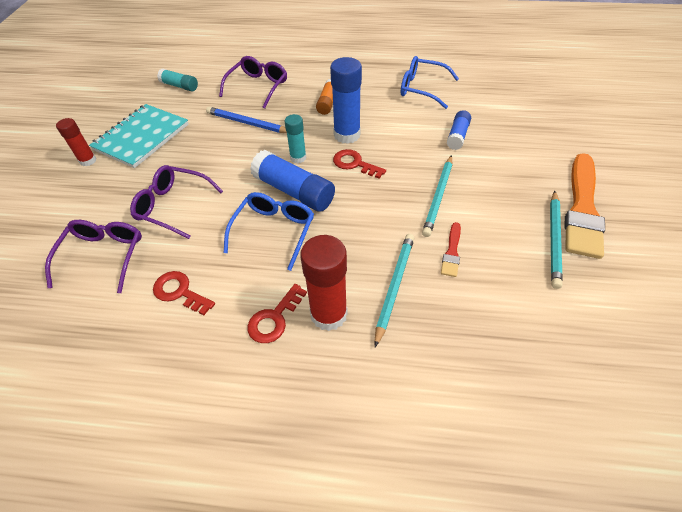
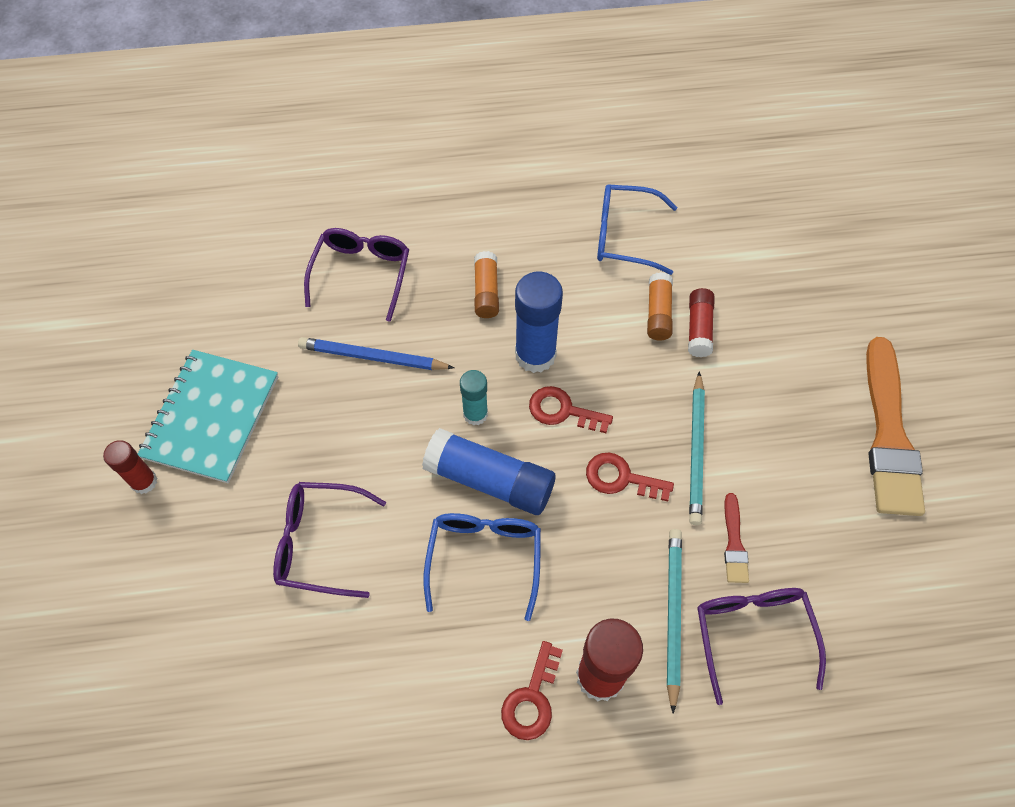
camera: 15 degrees left, 10 degrees up
(103, 257) = (253, 654): purple glasses -> purple glasses (753, 635)
(179, 86) = (228, 293): turquoise glue stick -> none
(179, 292) = (389, 687): red key -> red key (621, 478)
(432, 125) = (658, 313): none -> orange glue stick
(457, 136) = (699, 328): blue glue stick -> red glue stick
(554, 240) = (860, 495): turquoise pencil -> none

